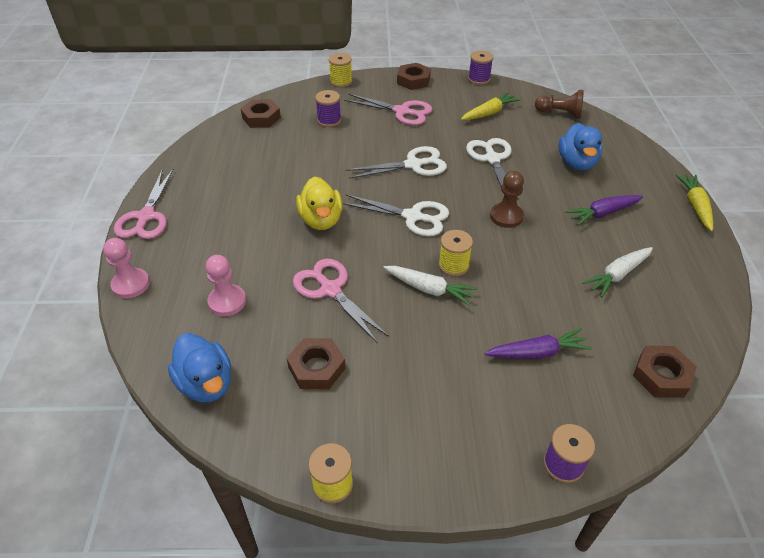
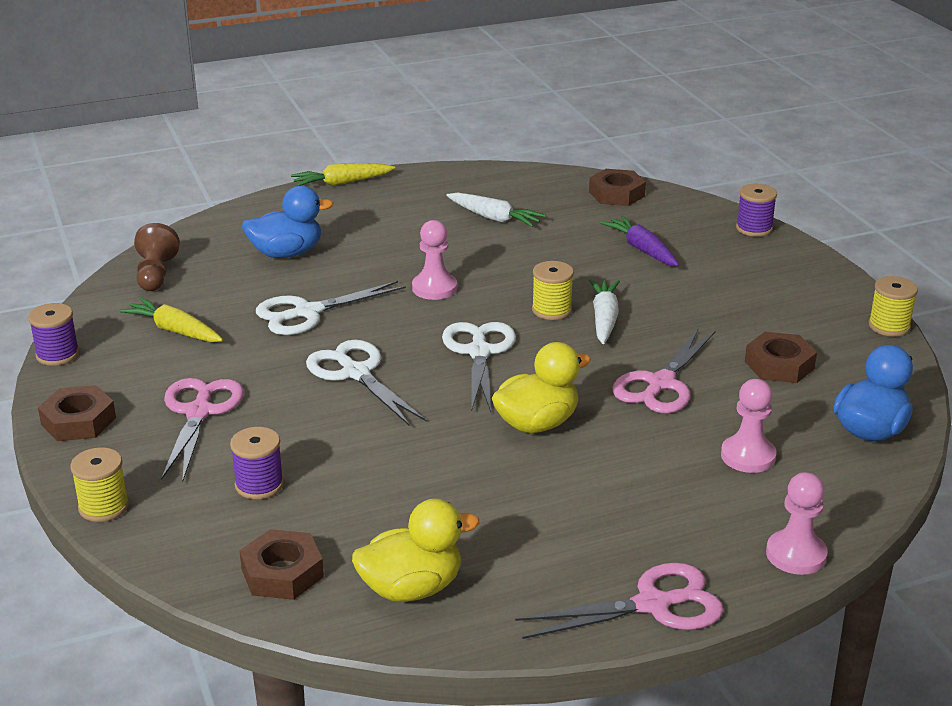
camera: 110 degrees left, 15 degrees down
(222, 148) = (412, 588): none -> yellow duck
(506, 216) = (434, 288): brown pawn -> pink pawn
(603, 213) = (389, 231): purple carrot -> none

